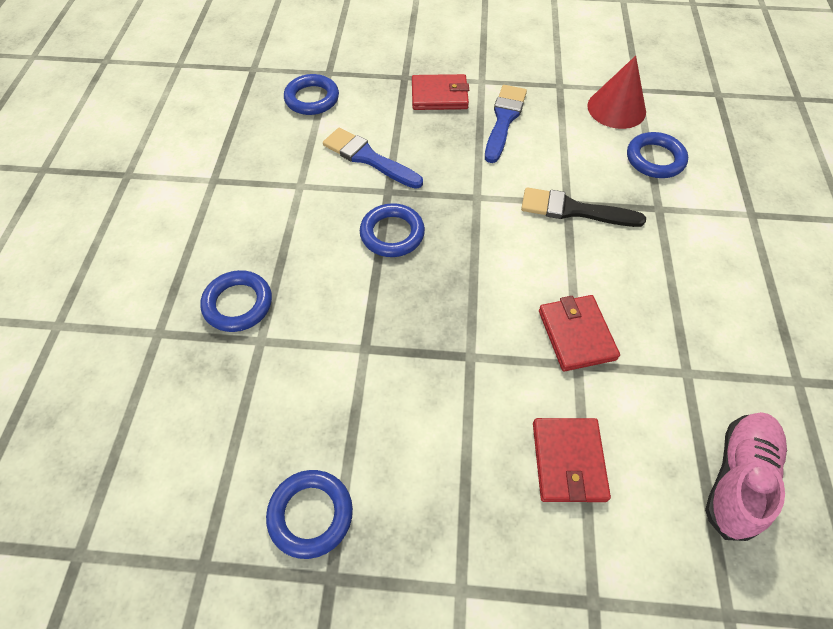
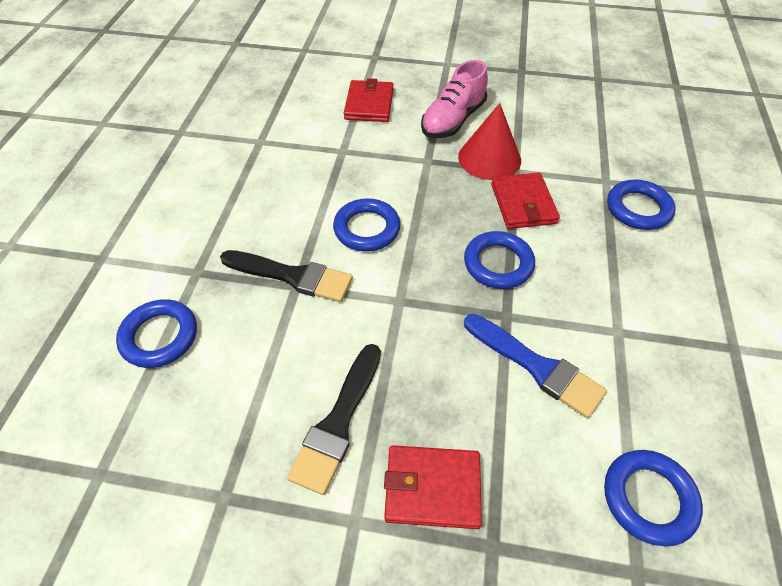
camera: 175 degrees left, 5 degrees down
(310, 514) = (539, 92): blue ring -> blue ring (367, 229)
(504, 120) = (338, 422): blue brush -> black brush
(576, 334) = (336, 169): red wallet -> red wallet (523, 204)
(616, 108) = (159, 432): red cone -> red cone (489, 158)
(737, 478) = (262, 91): pink shoe -> pink shoe (453, 120)

